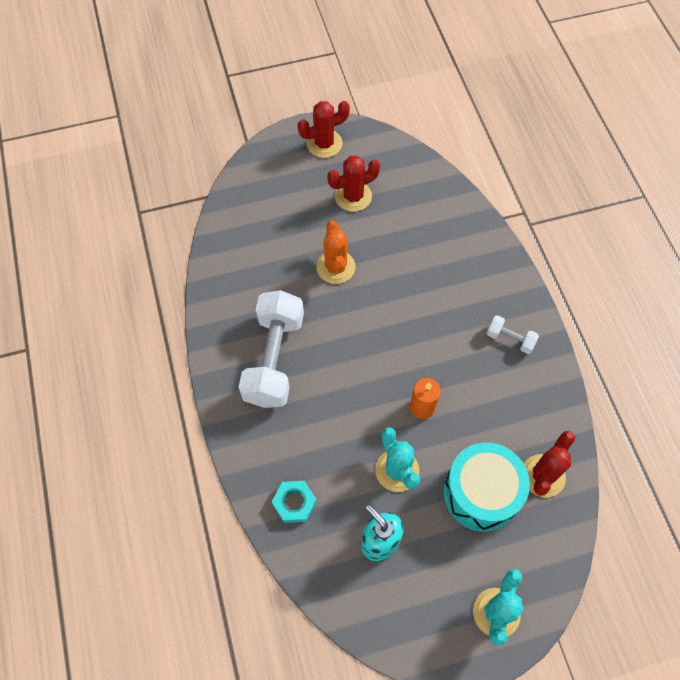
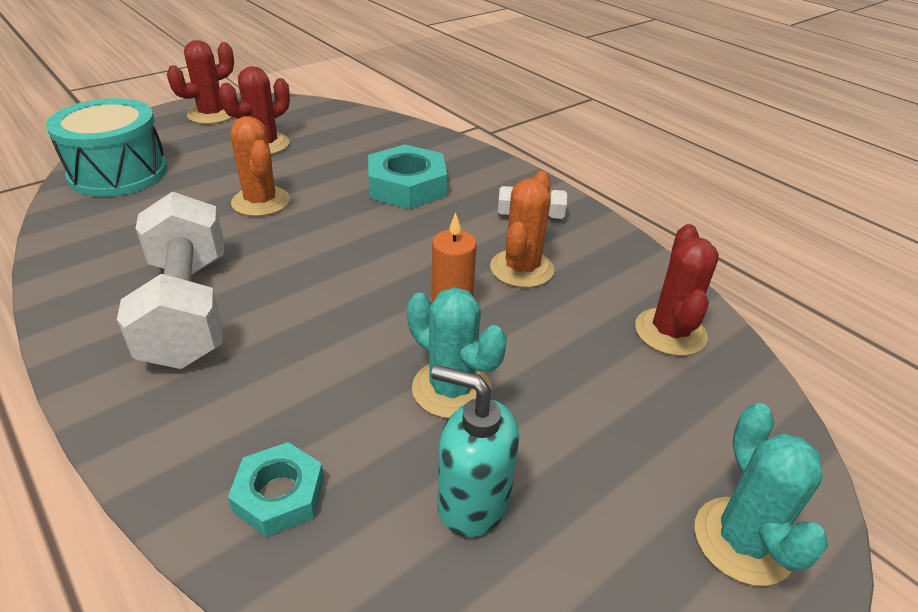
camera: 25 degrees left, 25 degrees down
(438, 279) = (407, 186): none -> turquoise nut
(479, 390) = (521, 269): none -> orange cactus
(481, 493) = (599, 378): turquoise drum -> turquoise drum (118, 173)

